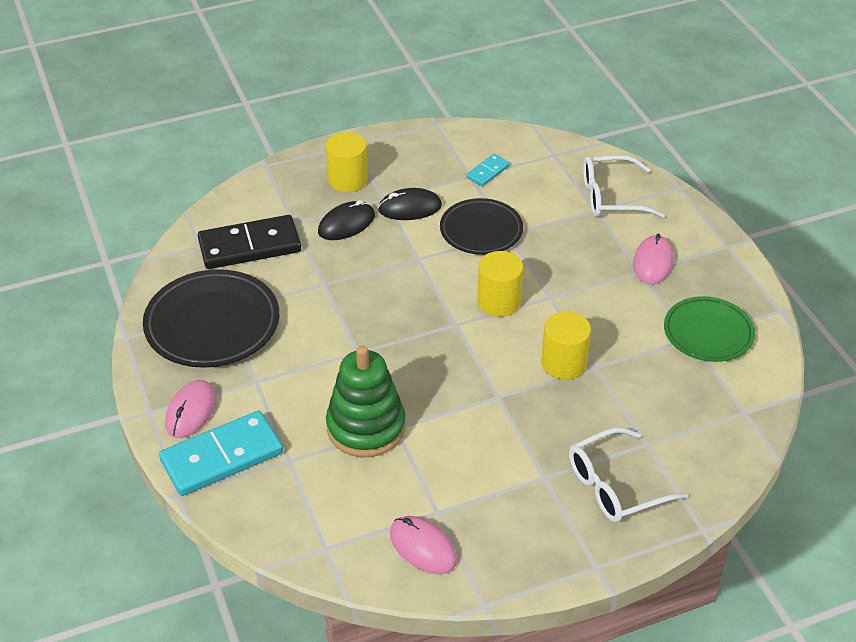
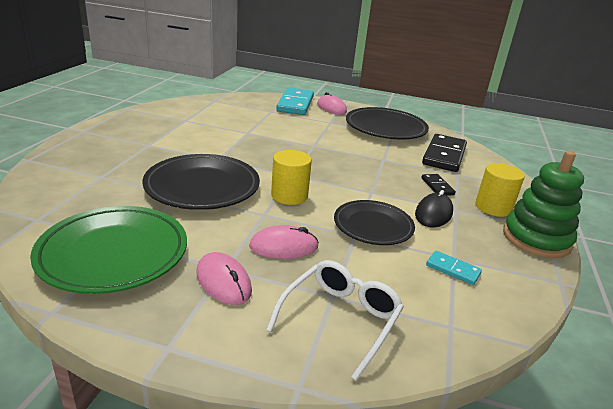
camera: 125 degrees right, 15 degrees down
(346, 224) = (437, 186): black mouse -> black domino
(366, 427) = (260, 128): green stacking toy -> green stacking toy (536, 239)
(422, 547) = (176, 111): pink mouse -> pink mouse (283, 246)
(488, 172) = (452, 269): turquoise domino -> turquoise domino turned 45 degrees counterclockwise
(564, 363) = (202, 187): yellow cylinder -> black plate
(615, 486) = (103, 155): white glasses -> none
(708, 333) = (113, 254): green plate -> green plate, size x1.51

